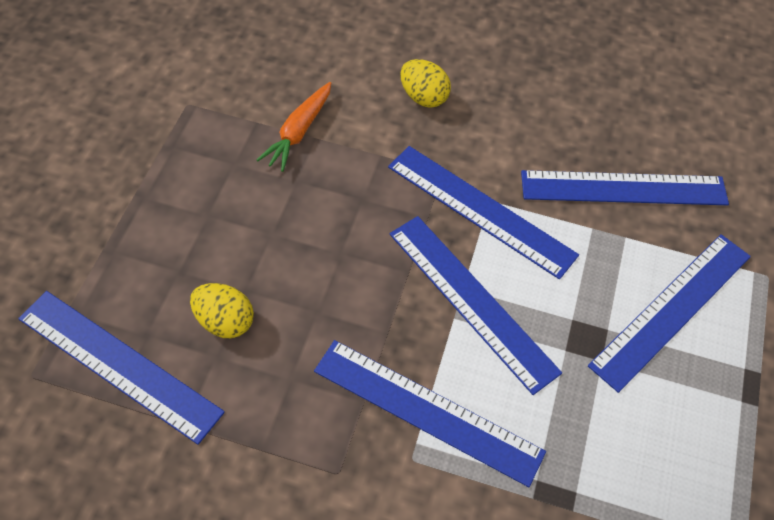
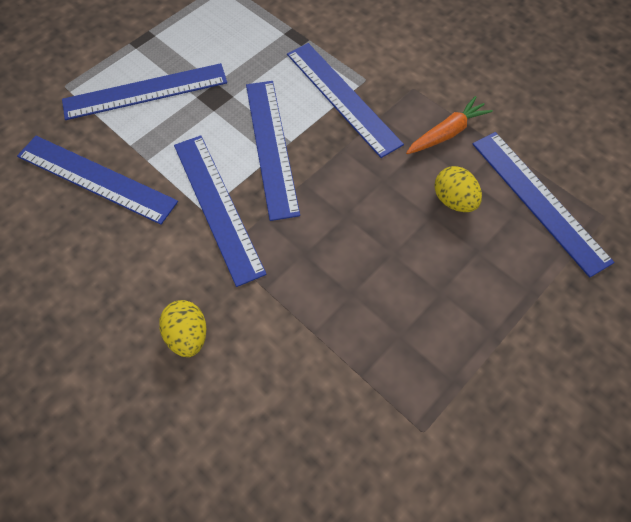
camera: 150 degrees left, 5 degrees up
(299, 132) = (326, 346): orange carrot -> orange carrot (447, 133)

